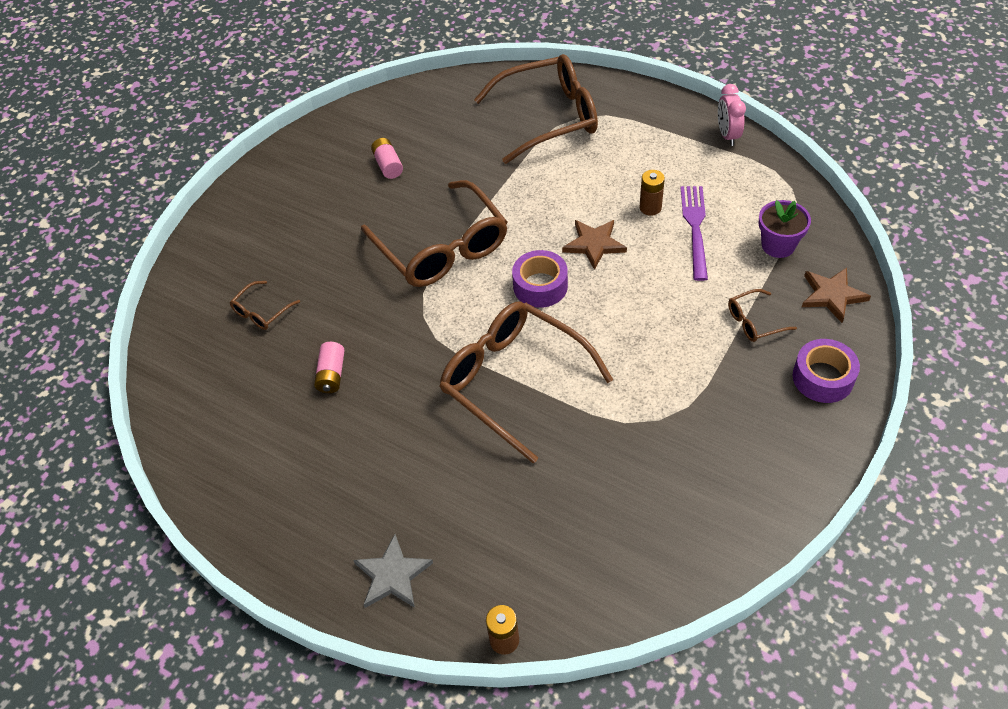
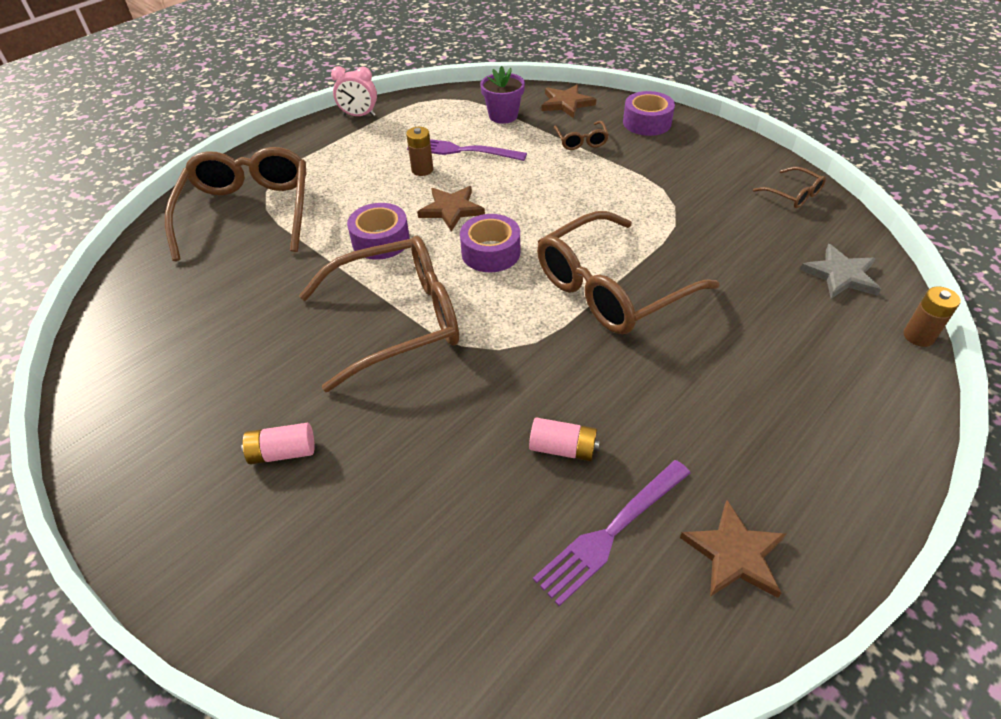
camera: 80 degrees left, 5 degrees down
(254, 486) = (734, 554): none -> brown star
(262, 311) = (423, 526): brown glasses -> brown glasses (793, 194)
(265, 413) = (611, 532): none -> purple fork
(388, 165) = (223, 354): pink battery -> pink battery (283, 452)
(392, 575) = (857, 415): grey star -> grey star (841, 275)
(535, 209) = (380, 240): none -> purple tape

